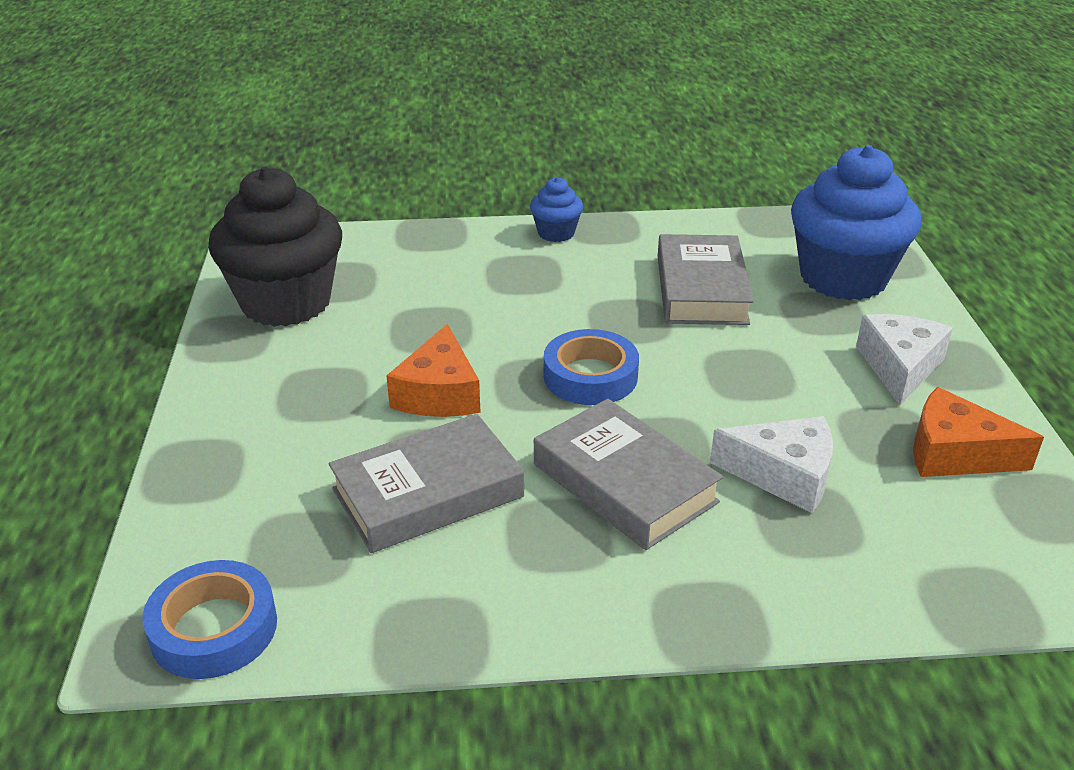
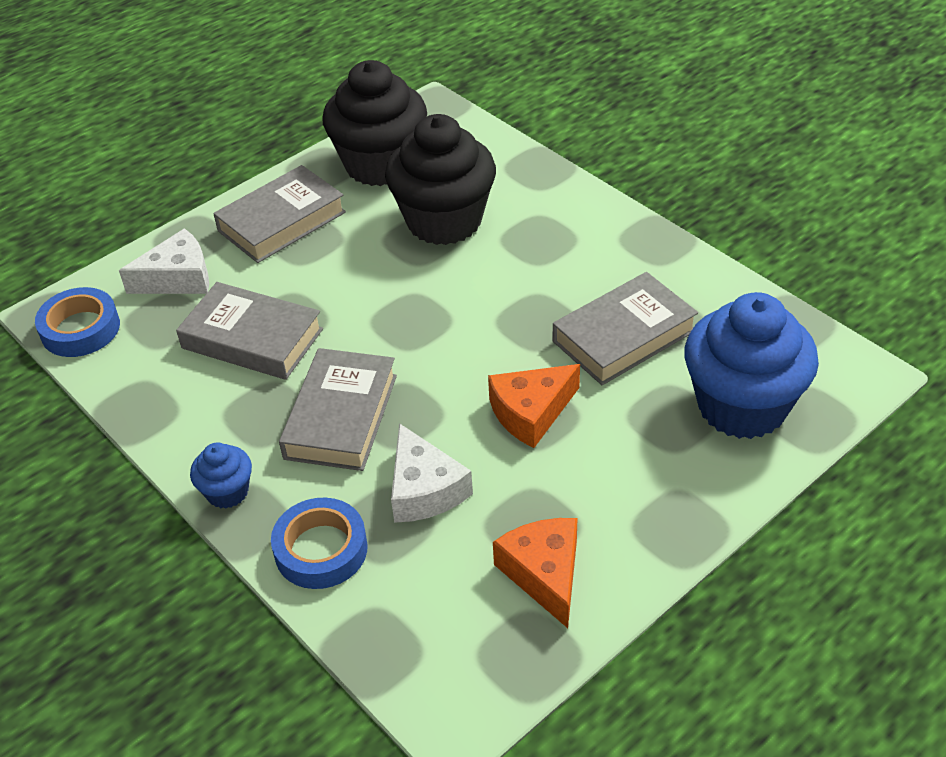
camera: 55 degrees right, 10 degrees up
(271, 395) = (282, 221): none -> grey book
(426, 306) = (444, 221): none -> black cupcake
(439, 393) = (353, 285): orange cheese -> orange cheese (531, 412)
(556, 233) = (614, 222): blue cupcake -> blue cupcake (227, 492)
(590, 376) = (443, 340): blue tape -> blue tape (321, 549)
(899, 367) = (636, 496): white cheese -> white cheese (178, 278)

